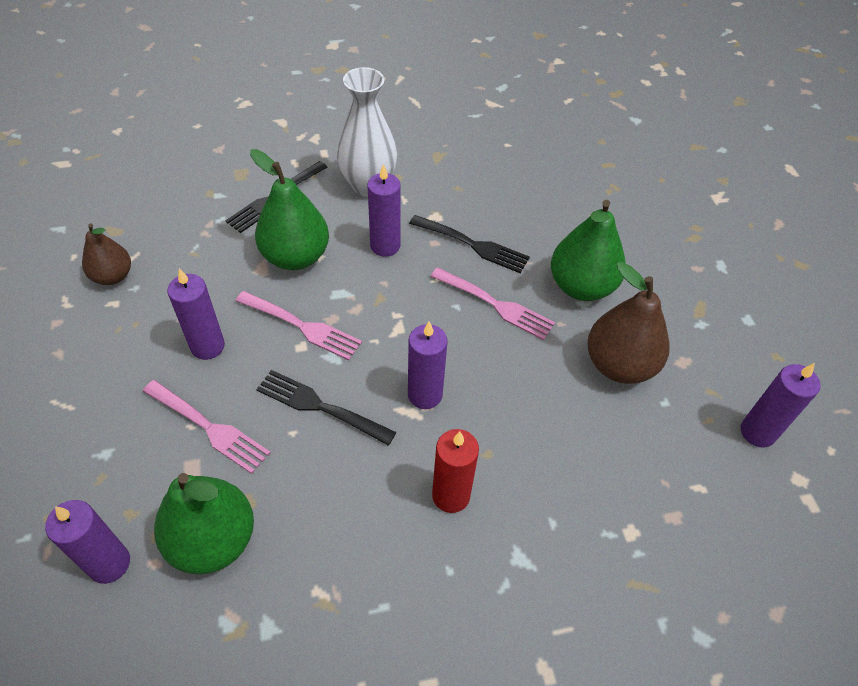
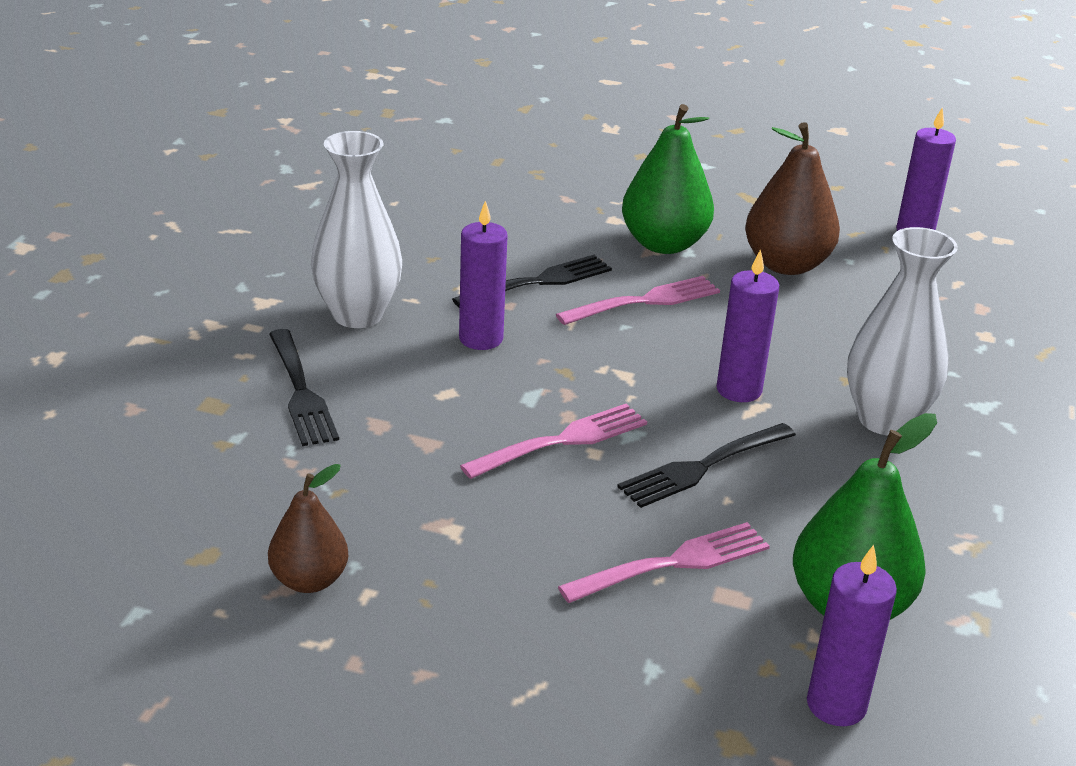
camera: 60 degrees left, 20 degrees down
(207, 346) = (531, 527): purple candle -> none
(295, 257) = (433, 409): green pear -> none
(451, 495) = (885, 420): red candle -> white vase

